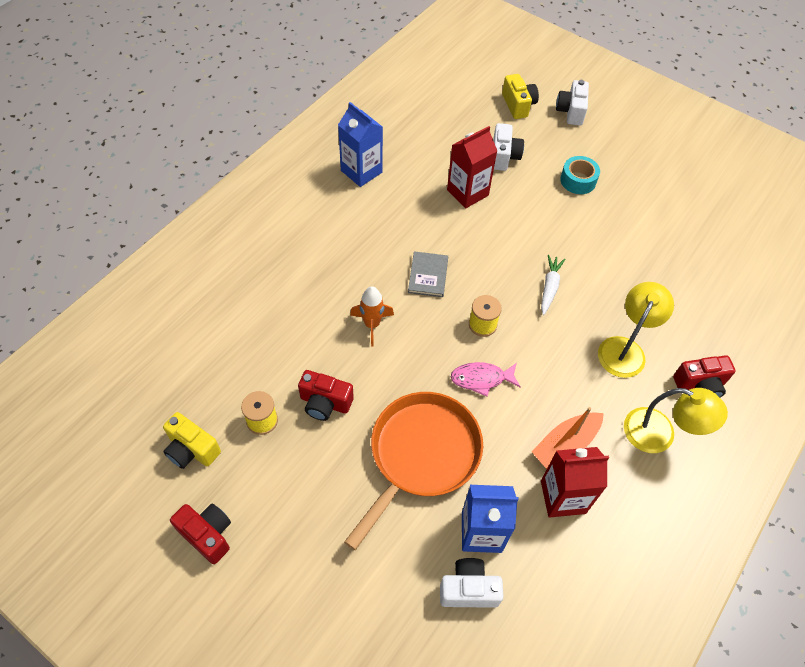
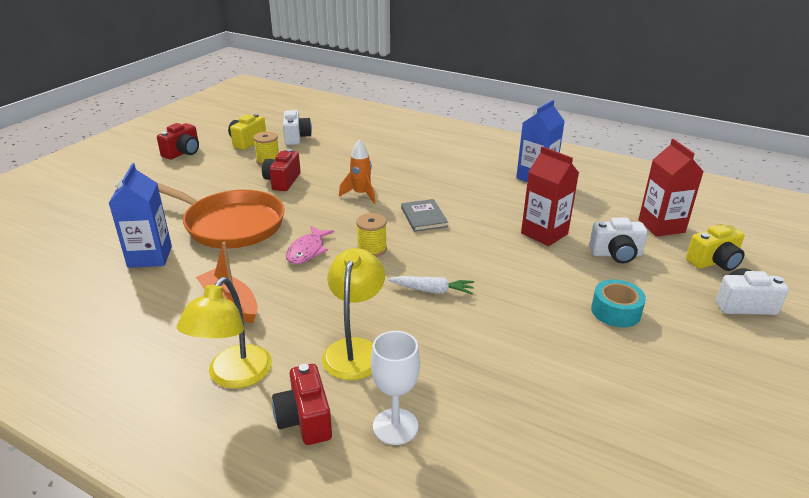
camera: 85 degrees right, 25 degrees down
(428, 275) = (423, 217): grey book -> grey book turned 75 degrees clockwise
(468, 589) = (101, 252): white camera -> white camera (296, 137)
(481, 379) = (307, 251): pink fish -> pink fish turned 150 degrees counterclockwise
(563, 497) = (171, 302): red carton -> red carton (661, 226)
(625, 349) = (355, 349): yellow lamp -> yellow lamp turned 105 degrees counterclockwise
(701, 331) = (395, 426): none -> white goblet

